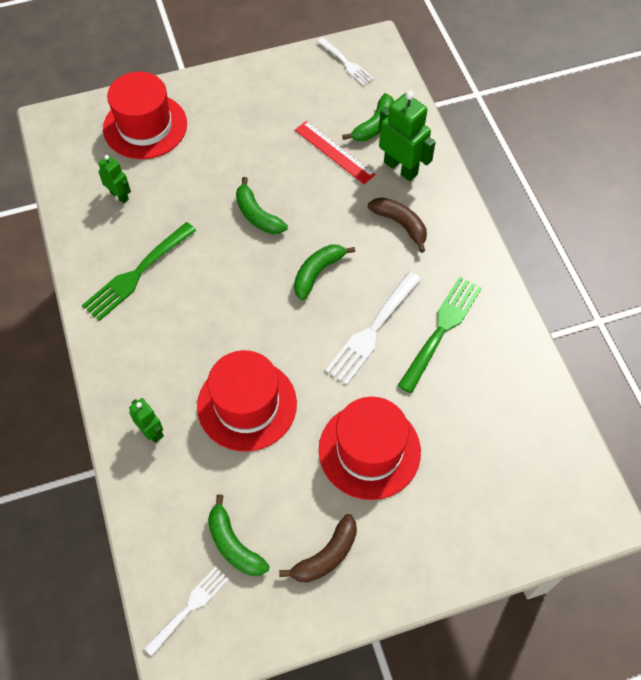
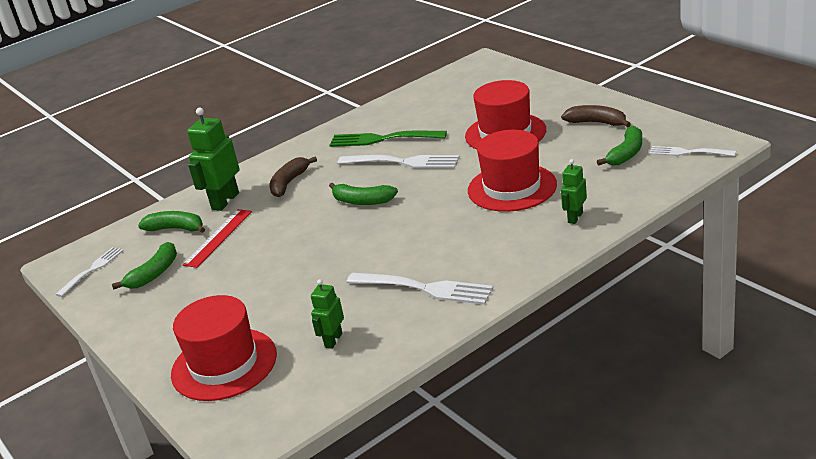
camera: 105 degrees left, 30 degrees down
(137, 273) = (423, 288): green fork -> white fork
(257, 215) = (315, 250): green banana -> green banana (154, 274)

